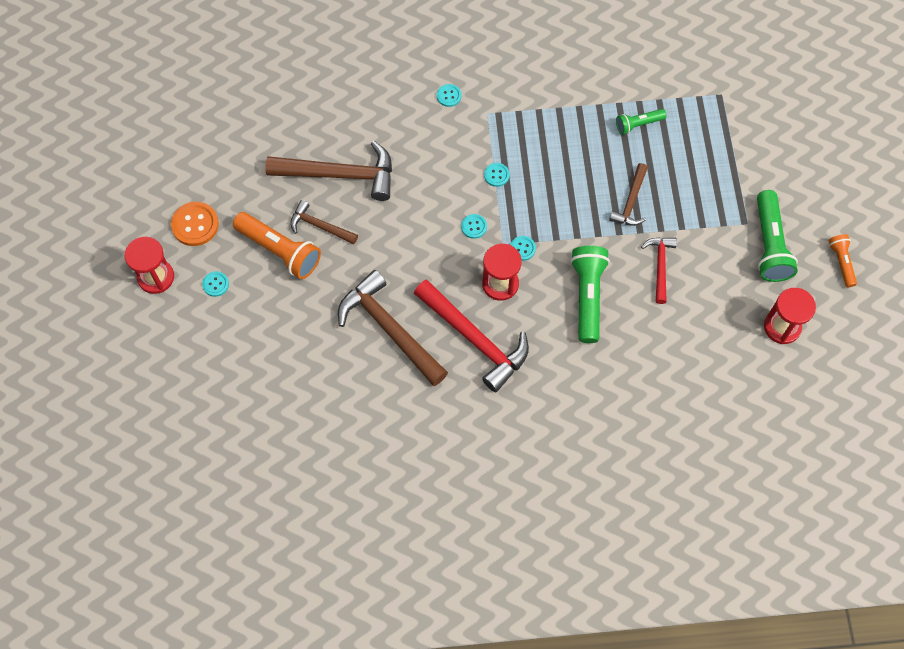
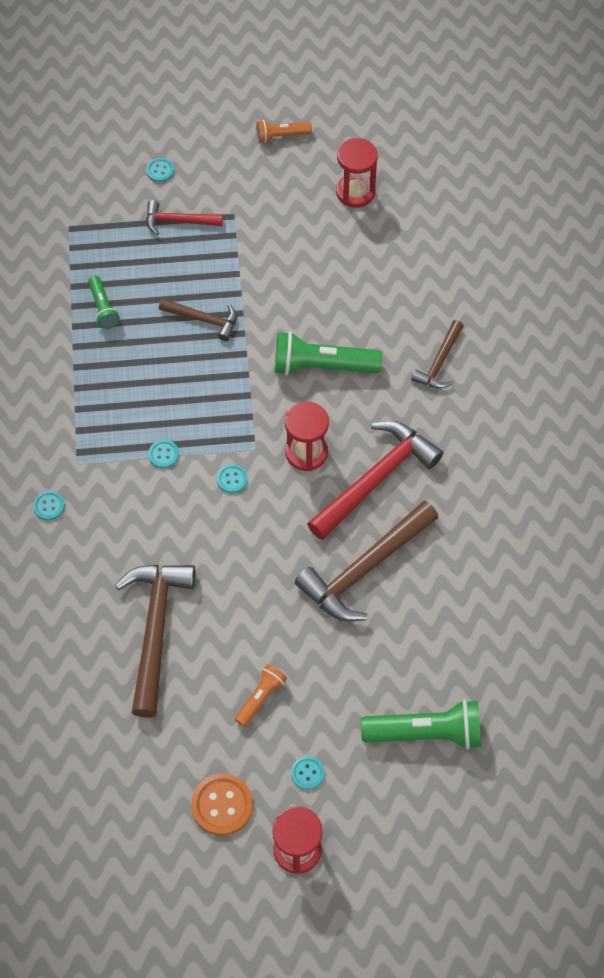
camera: 90 degrees left, 5 degrees down
(279, 250) = (261, 698): orange flashlight -> orange flashlight, size x0.56
(320, 226) = (227, 651): brown hammer -> brown hammer (439, 362)
(522, 248) = (261, 429): turquoise button -> turquoise button (160, 171)
(660, 266) = (285, 296): red hammer -> red hammer (178, 221)
(769, 244) = (259, 195): green flashlight -> green flashlight (425, 733)

